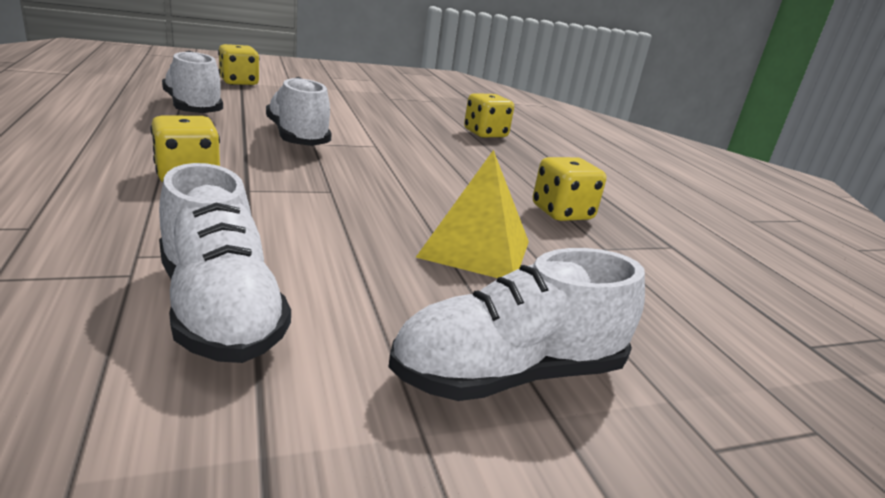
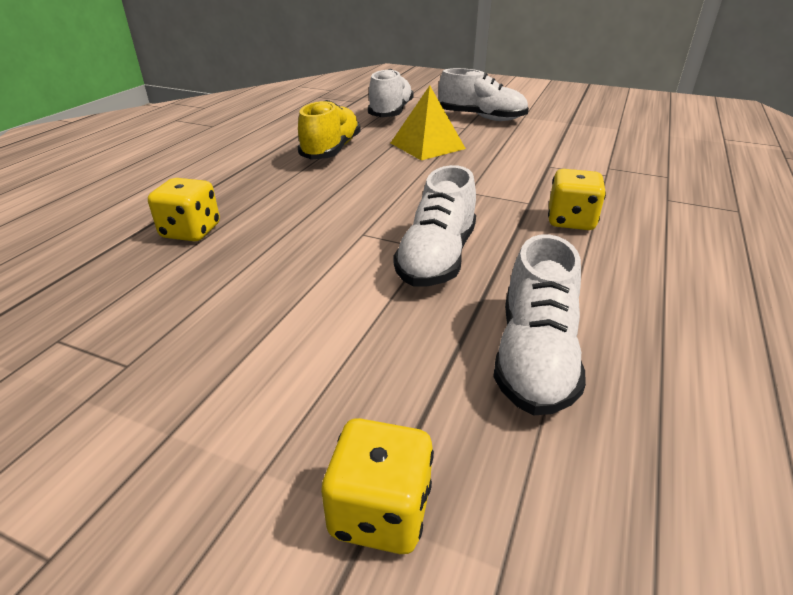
camera: 135 degrees left, 10 degrees up
(219, 309) = (572, 149): white shoe -> white shoe (391, 112)
(562, 213) = (331, 150): yellow dice -> yellow shoe

